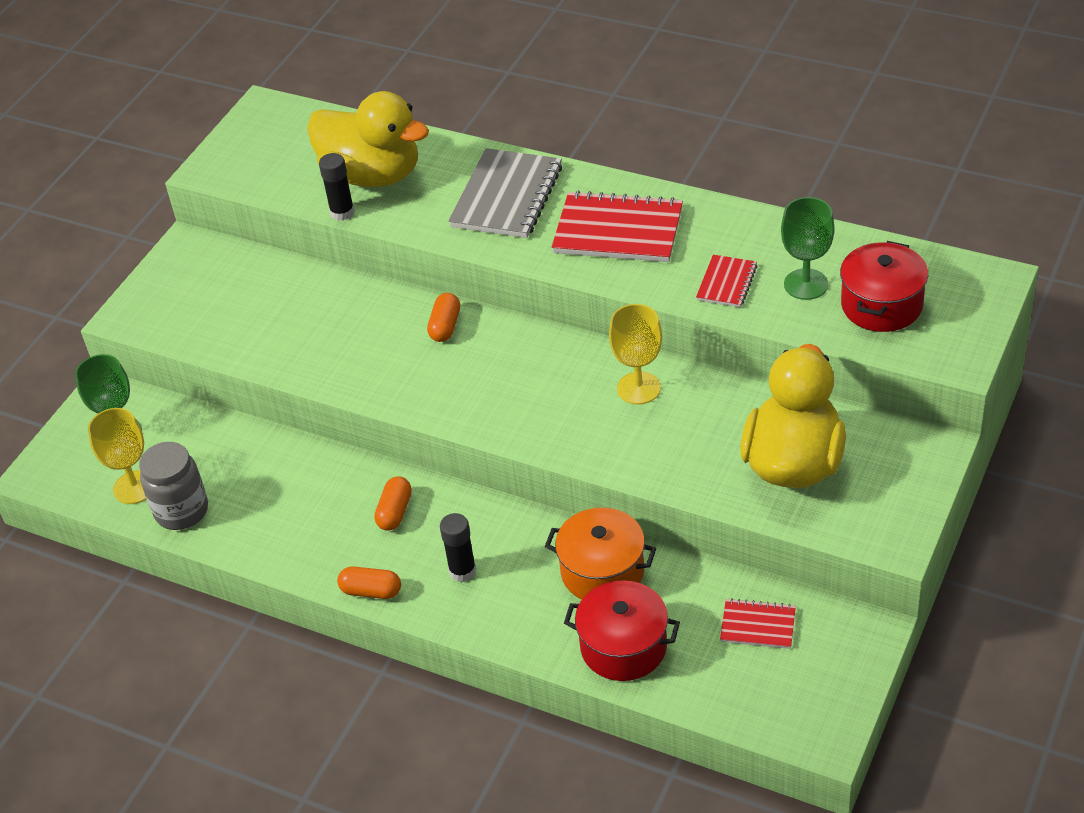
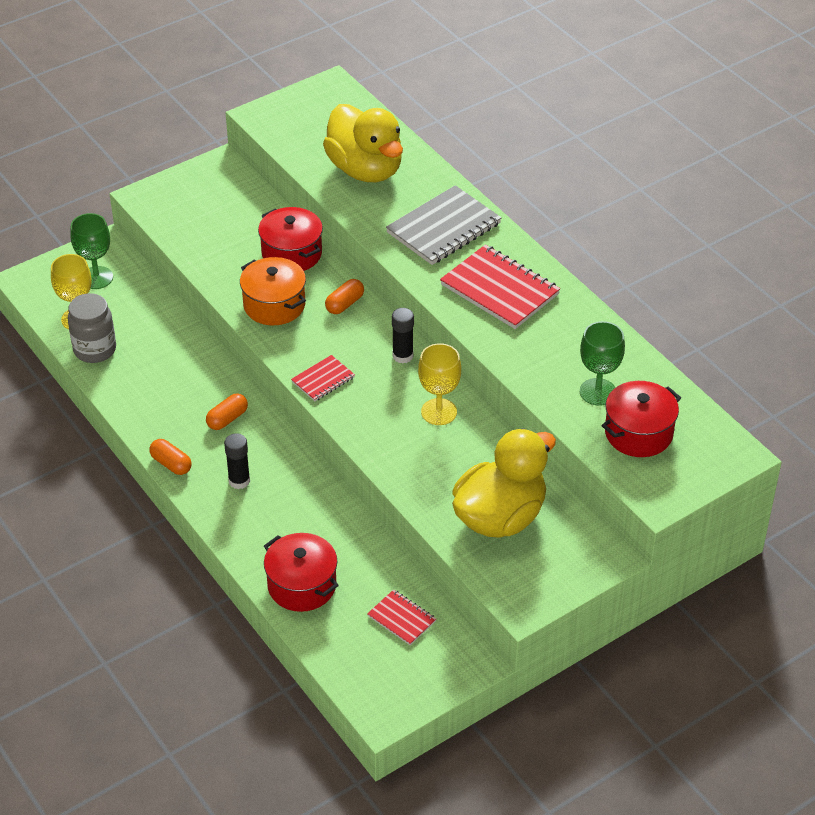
camera: 25 degrees right, 0 degrees up
(342, 212) = (323, 187): black glue stick -> black glue stick (402, 356)
(343, 301) = (292, 253): none -> red pot
(602, 571) = (329, 529): orange pot -> orange pot (274, 305)
(726, 283) = (542, 364): red notebook -> red notebook (323, 380)

